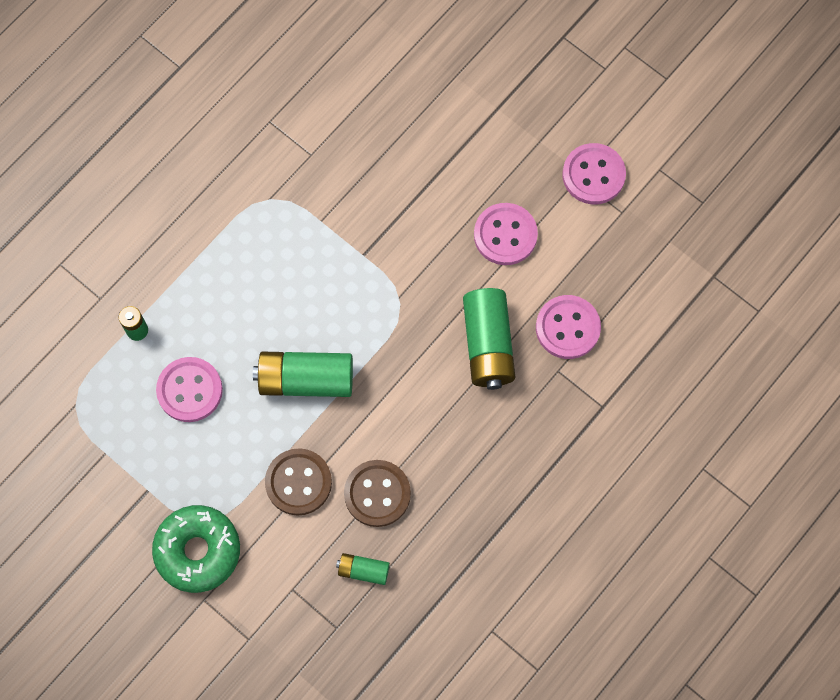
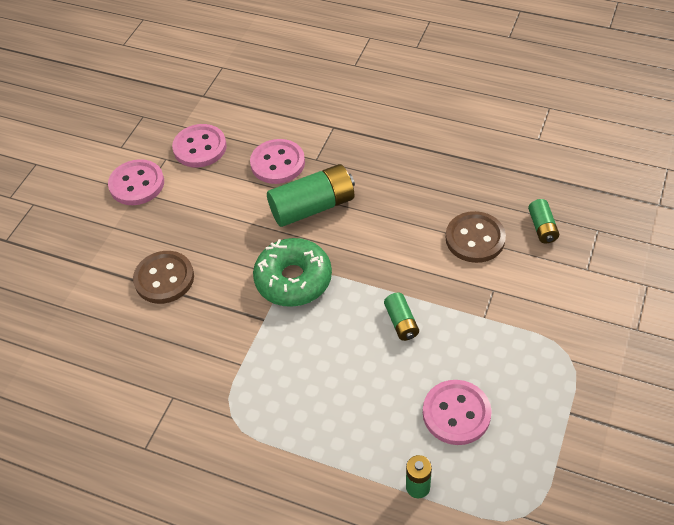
camera: 105 degrees left, 20 degrees down
(198, 551) = (599, 349): green donut -> green donut (293, 279)
(298, 482) = (496, 296): brown button -> brown button (164, 279)
(306, 380) = (401, 322): green battery -> green battery, size x0.51
(505, 235) = (210, 224): pink button -> pink button (200, 147)

